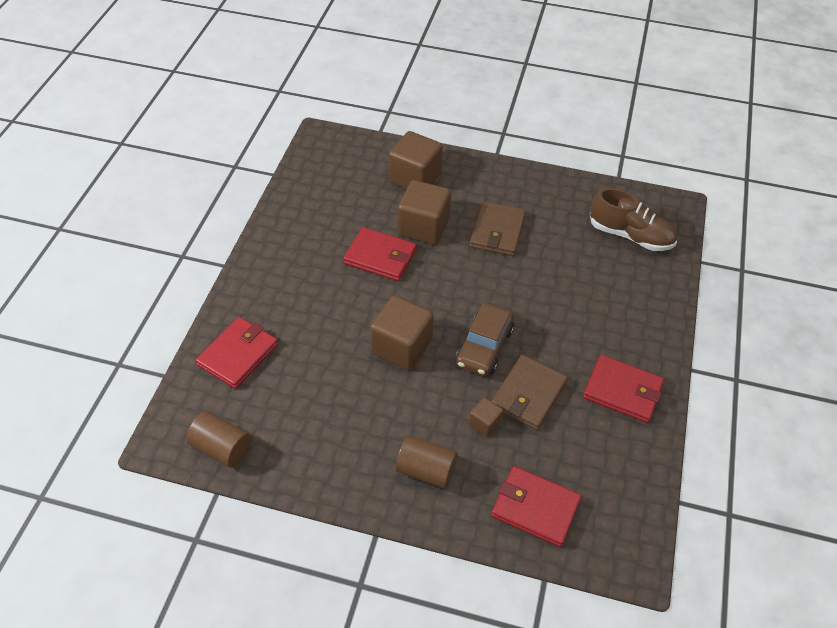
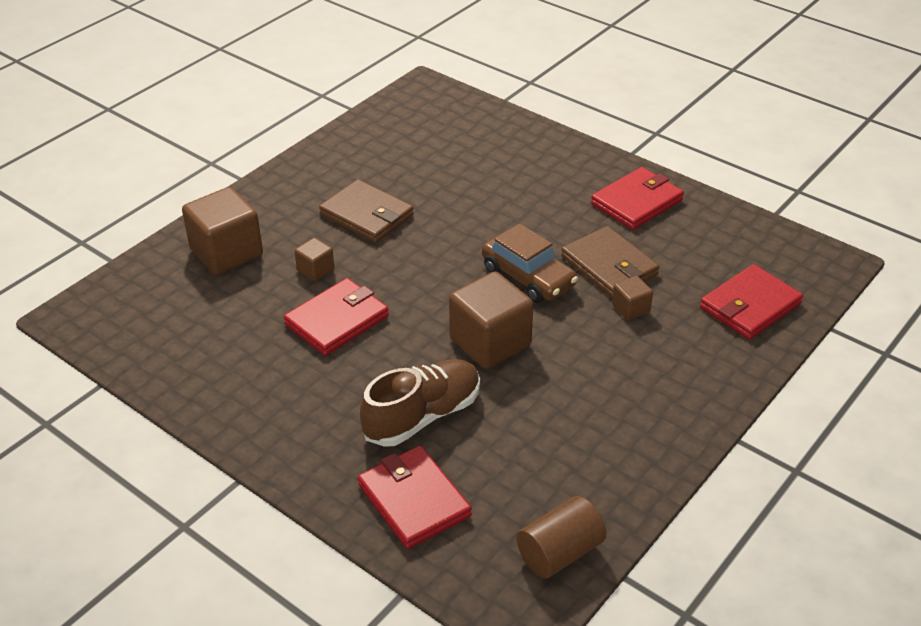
camera: 65 degrees left, 10 degrees down
(423, 227) = (315, 270): brown cube -> brown cube, size x0.49
(426, 470) = (672, 372): brown cylinder -> none
(630, 235) = (441, 128): brown shoe -> brown shoe (423, 416)

